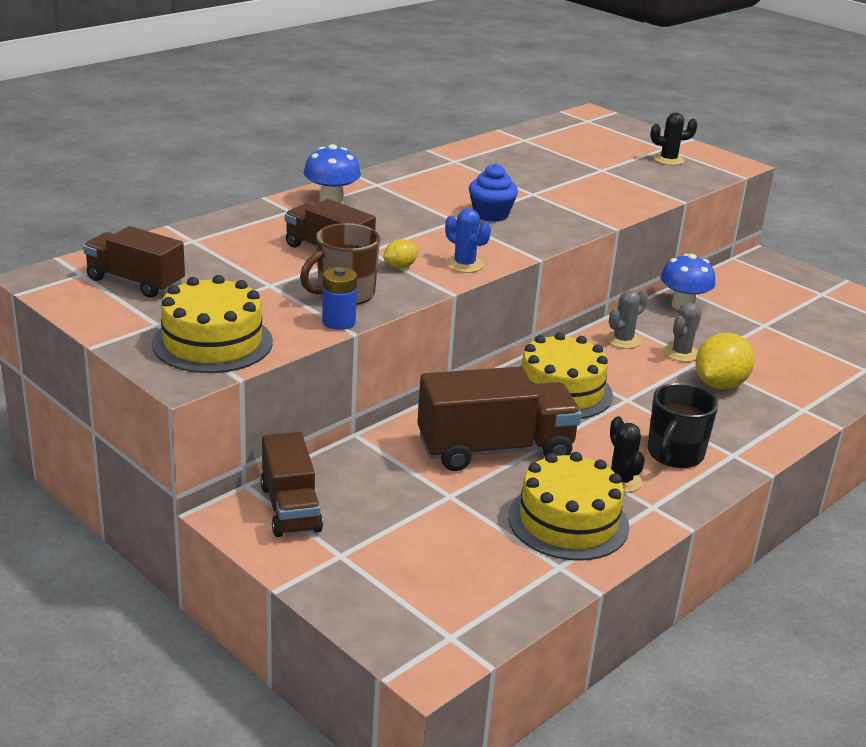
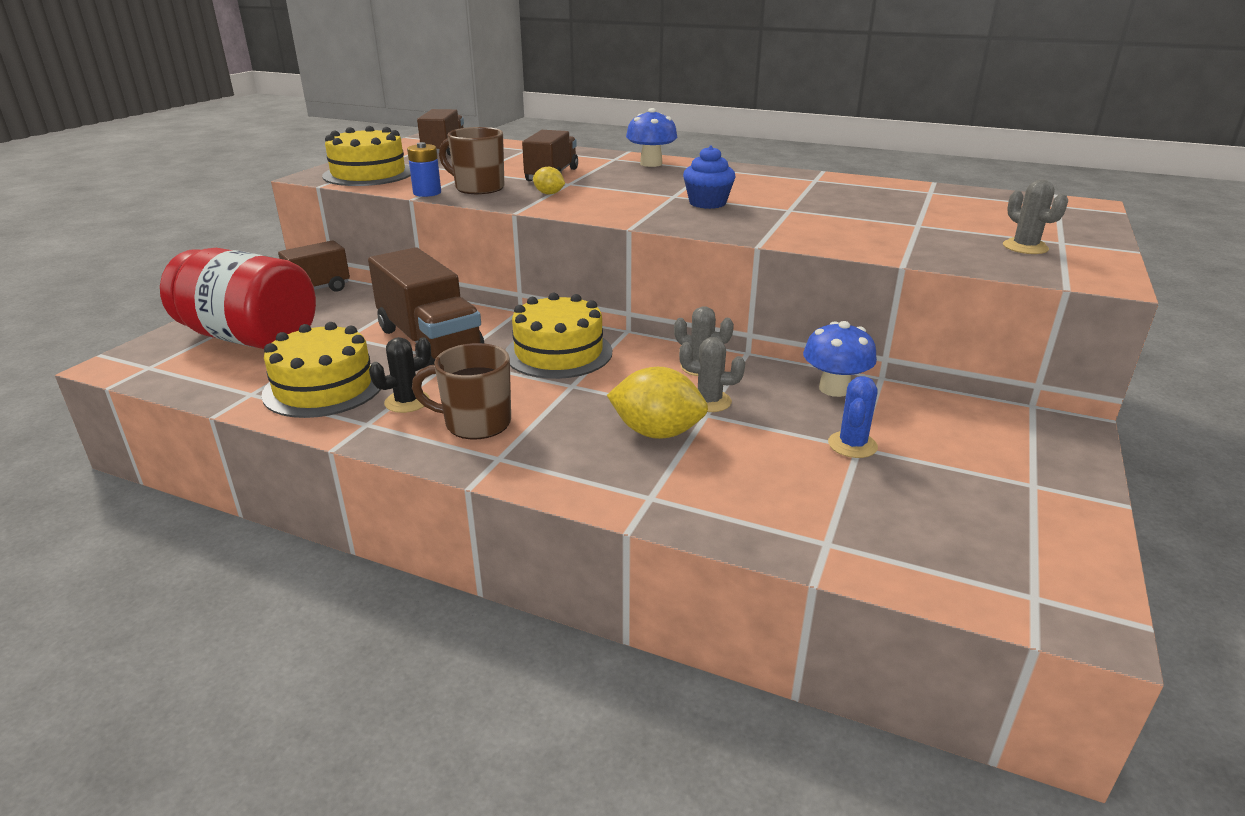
camera: 70 degrees right, 0 degrees up
(411, 559) = (250, 338): none -> red jar
(464, 265) = (579, 208): blue cactus -> blue cactus (852, 445)
(668, 160) = (1025, 247): black cactus -> grey cactus
(674, 454) = (476, 423): black mug -> brown mug

